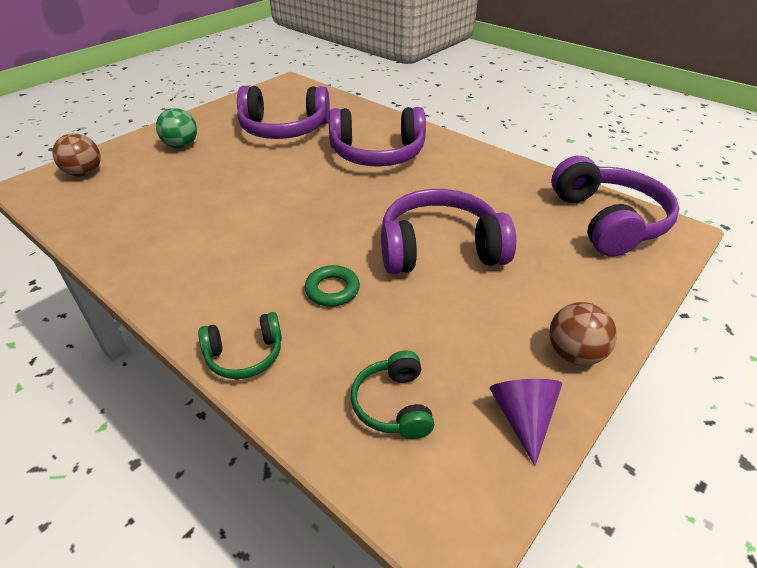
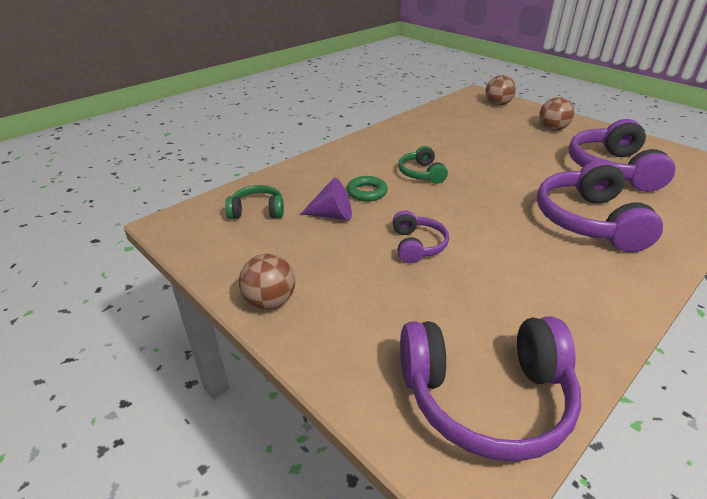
camera: 95 degrees right, 5 degrees down
(181, 146) = (552, 129): green ball -> brown ball
(245, 355) = (313, 165): green headphones -> green headphones (421, 173)
(440, 249) = (417, 245): purple headphones -> purple headphones, size x0.52
(522, 418) = (223, 261): purple cone -> purple cone (332, 215)

